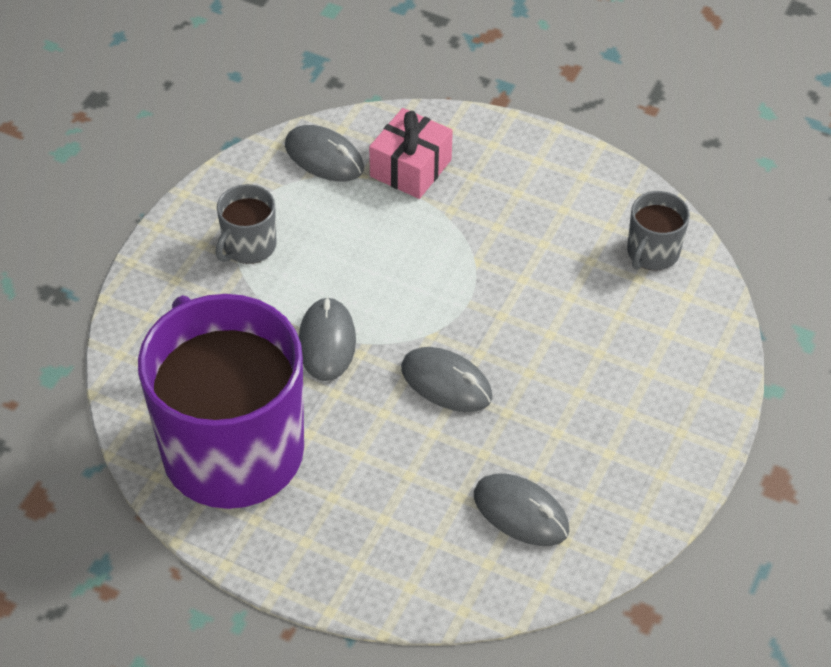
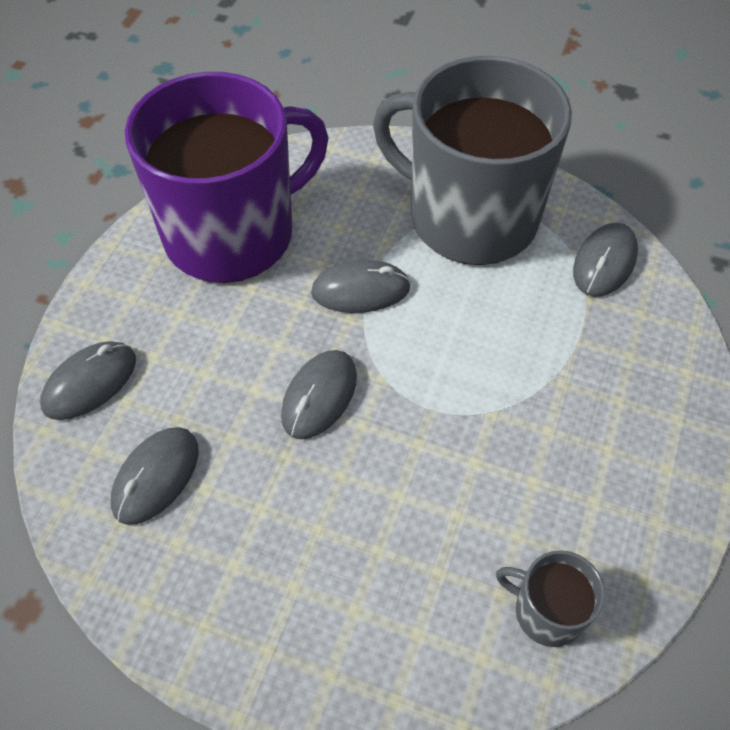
camera: 85 degrees right, 5 degrees up
(248, 246) = (470, 217): grey mug -> grey mug, size x2.44
(410, 573) = (90, 382): none -> grey mouse
(411, 168) = (612, 340): pink gift -> none

